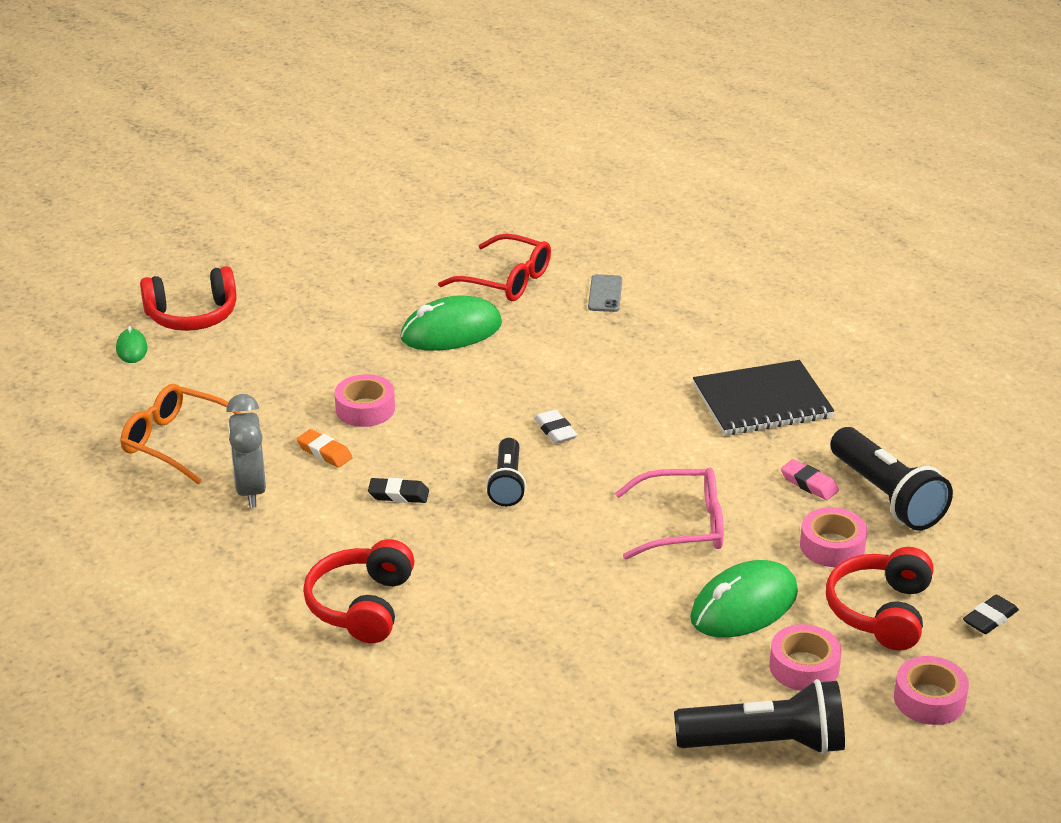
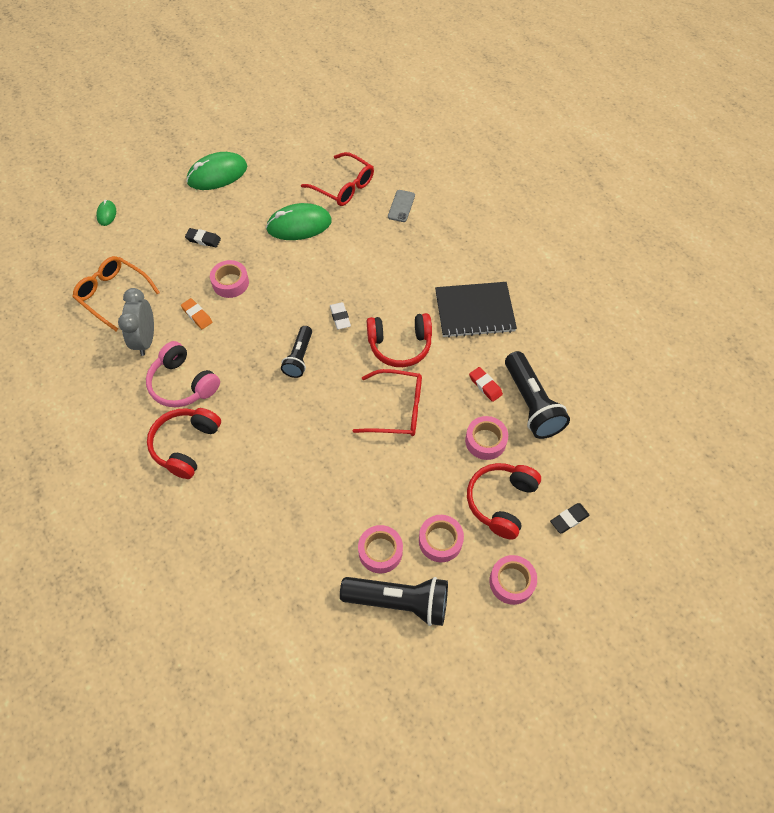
camera: 10 degrees right, 25 degrees up
(192, 316) = (149, 191): red headphones -> red headphones (400, 345)
(330, 535) = (183, 384): none -> pink headphones
(398, 494) = (231, 357): black eraser -> black eraser (203, 239)
(683, 525) = (397, 409): pink glasses -> red glasses
(716, 690) = (380, 551): none -> pink tape
(744, 606) = (416, 483): green mouse -> green mouse (217, 174)
(809, 484) = (485, 386): pink eraser -> red eraser

